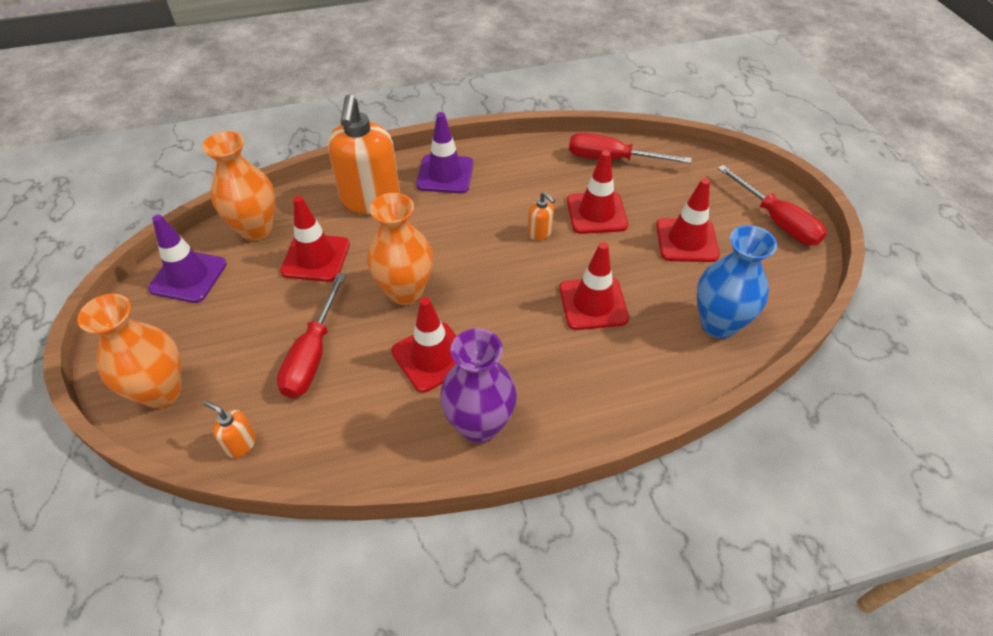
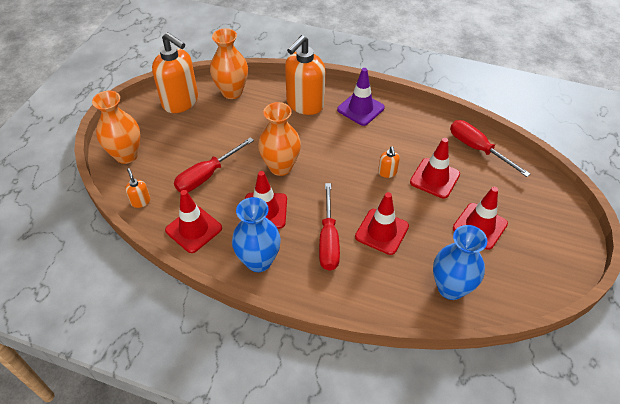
camera: 35 degrees right, 0 degrees up
(188, 276) = (181, 102): purple traffic cone -> orange soap dispenser
(316, 258) = (249, 123): red traffic cone -> red traffic cone (193, 229)
(479, 425) = (258, 261): purple vase -> blue vase
(776, 220) = (559, 247): red screwdriver -> red screwdriver (328, 240)

